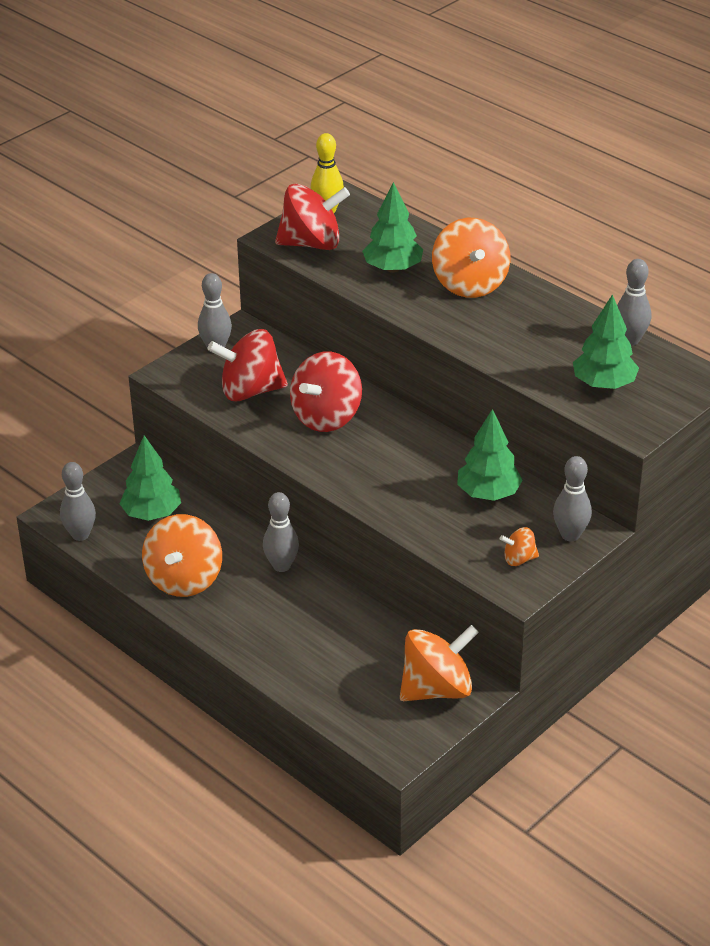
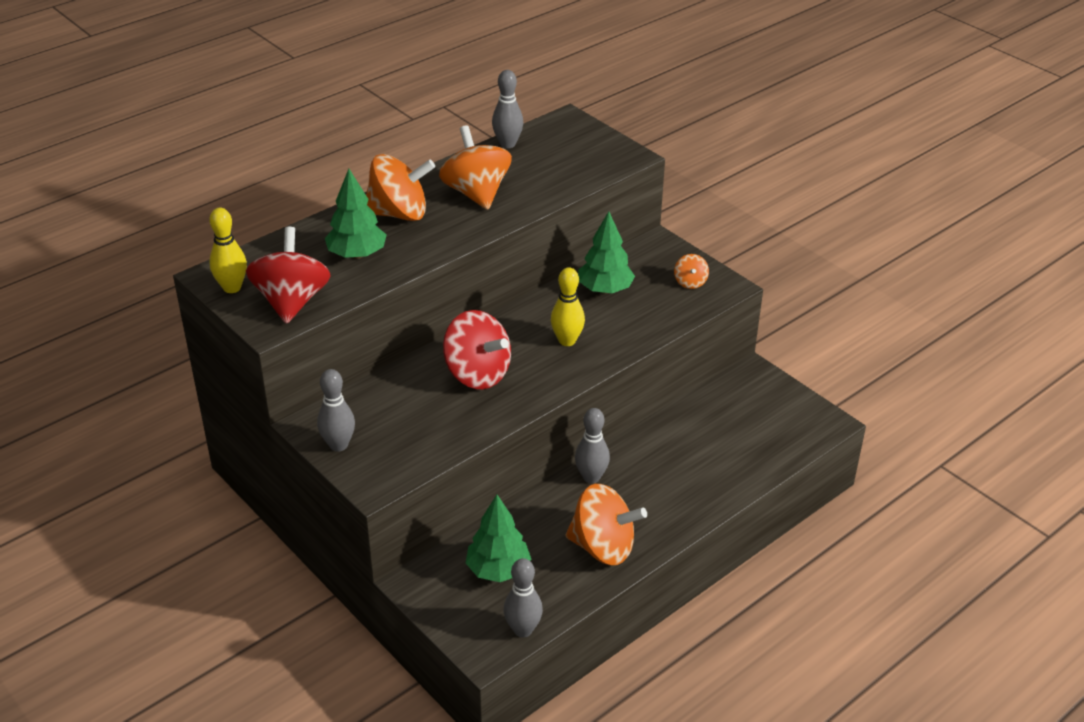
camera: 85 degrees left, 0 degrees up
(250, 391) = (421, 423): red spinning top -> none
(391, 472) = (567, 341): none -> yellow bowling pin
(437, 689) = (753, 394): orange spinning top -> orange spinning top (476, 193)
(570, 535) = (662, 254): grey bowling pin -> none
(603, 384) = (567, 163): green tree -> none

